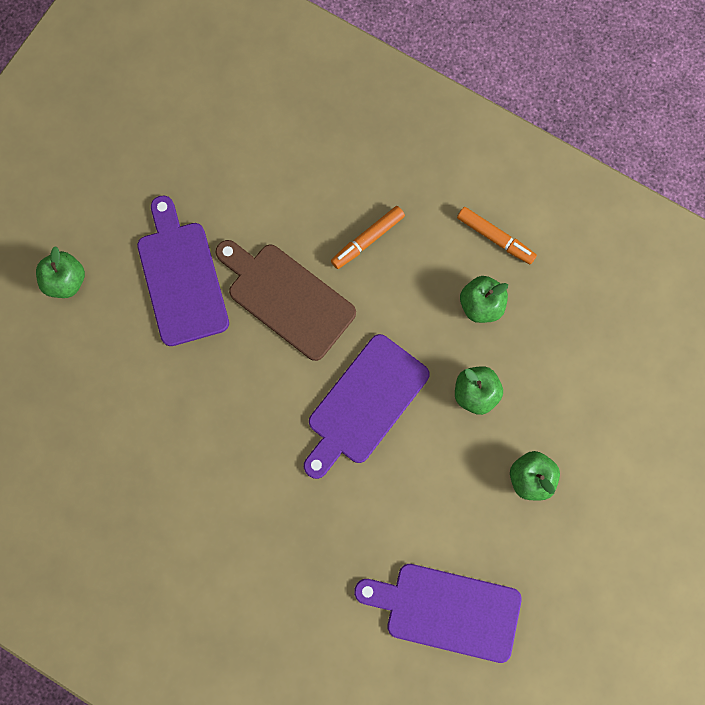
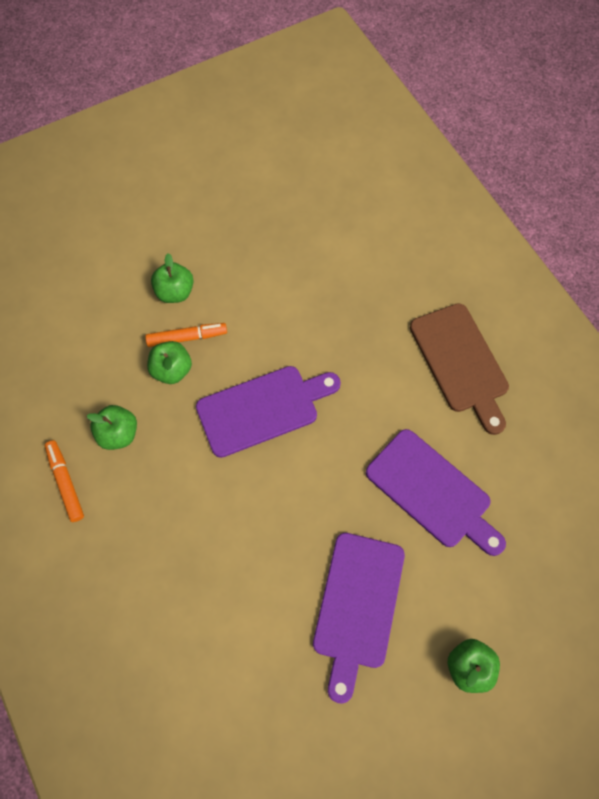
camera: 150 degrees left, 10 degrees down
(287, 298) = (273, 532): brown cutting board -> brown cutting board (460, 362)
(367, 240) = (172, 544): orange marker -> orange marker (187, 337)
(446, 610) = (293, 243): purple cutting board -> purple cutting board (432, 492)

